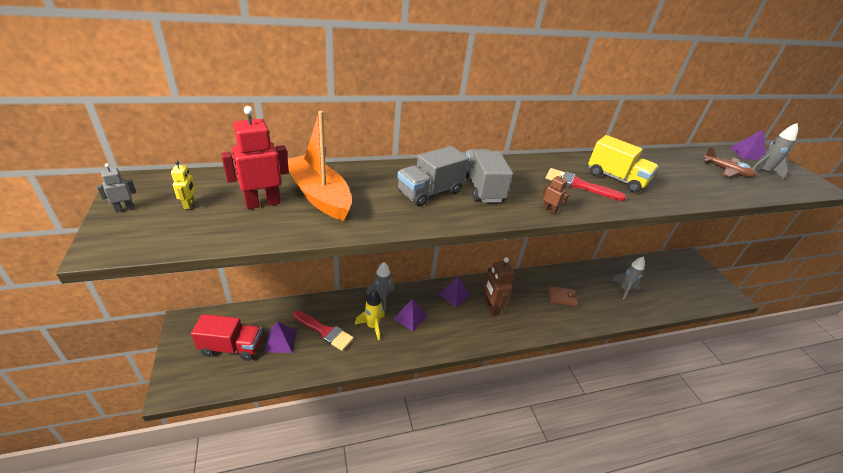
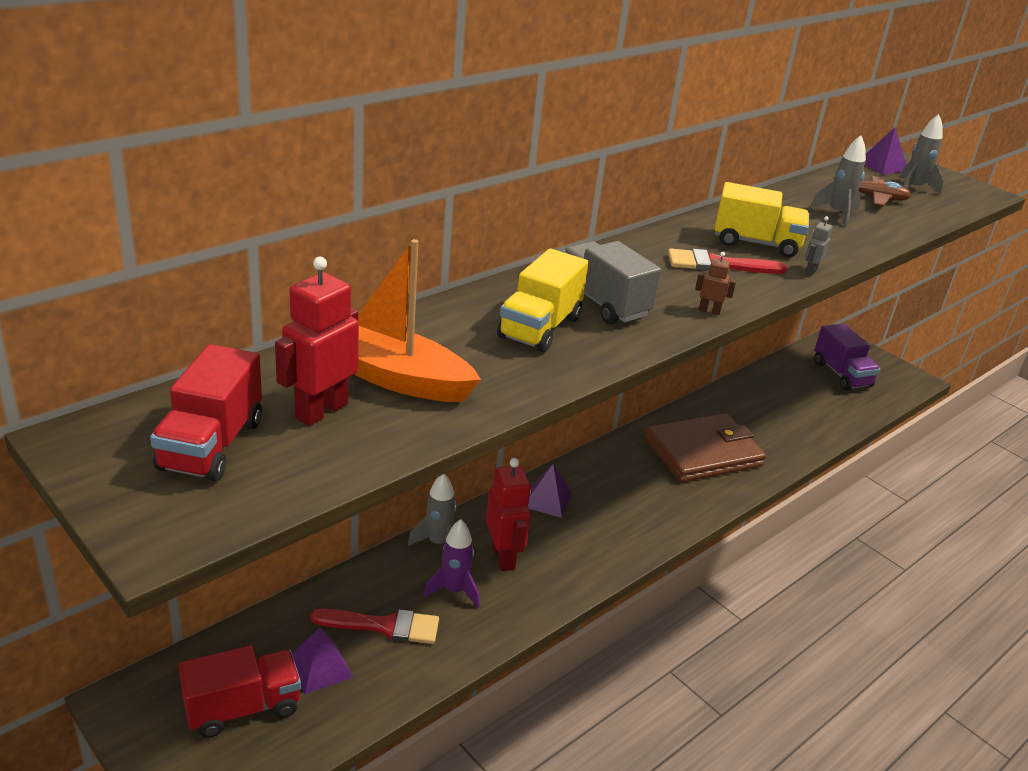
camera: 25 degrees left, 5 degrees down
(124, 208) = (114, 481): grey robot -> grey robot (810, 271)
(189, 204) = (211, 445): yellow robot -> red truck
(372, 326) = (454, 590): yellow rocket -> purple rocket
(410, 317) = (503, 557): purple pyramid -> red robot
(430, 192) = (540, 328): grey truck -> yellow truck
(491, 307) = (614, 501): brown robot -> none
(562, 297) = (703, 452): brown wallet -> brown wallet, size x2.23
(624, 289) = (778, 413): grey rocket -> grey rocket (837, 214)
(681, 279) = (841, 374): none -> purple truck

